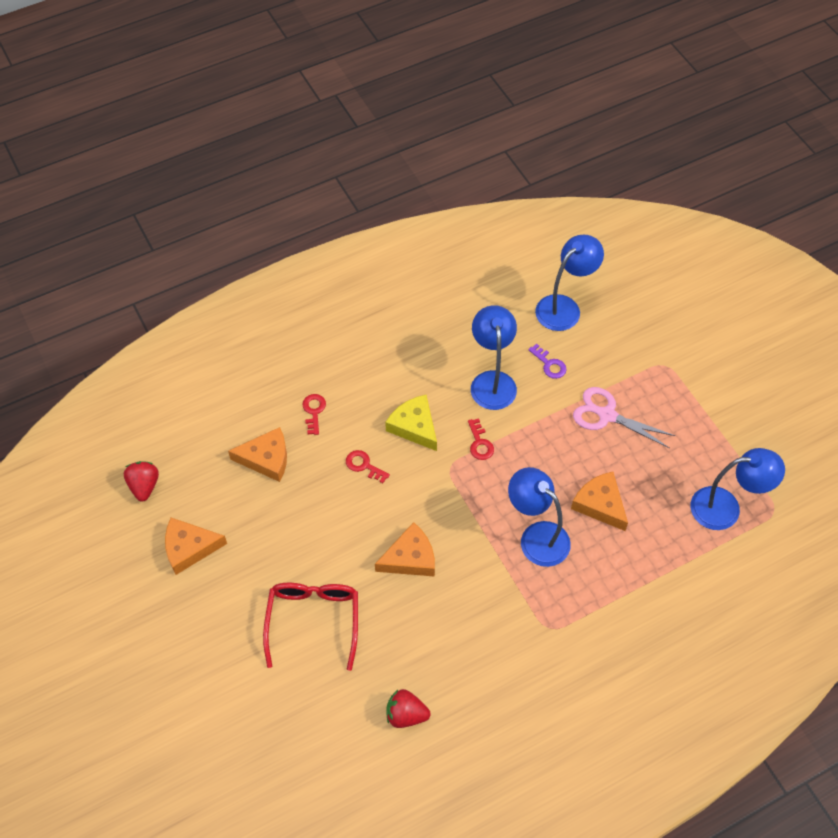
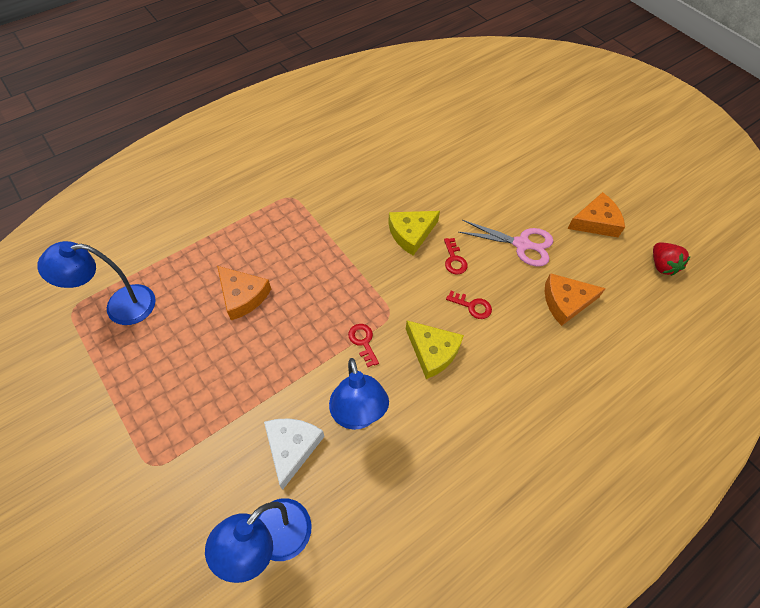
camera: 170 degrees right, 0 degrees up
(313, 620) = (476, 184): red glasses -> none
(314, 411) = (539, 355): red key -> red key (454, 259)
(406, 714) = (393, 138): red strawberry -> none
(410, 558) = (411, 234): orange cheese -> yellow cheese
(536, 536) = (302, 262): blue lamp -> none
(549, 364) = (292, 447): purple key -> white cheese
(606, 415) = (229, 390): pink scissors -> pink scissors (522, 244)

